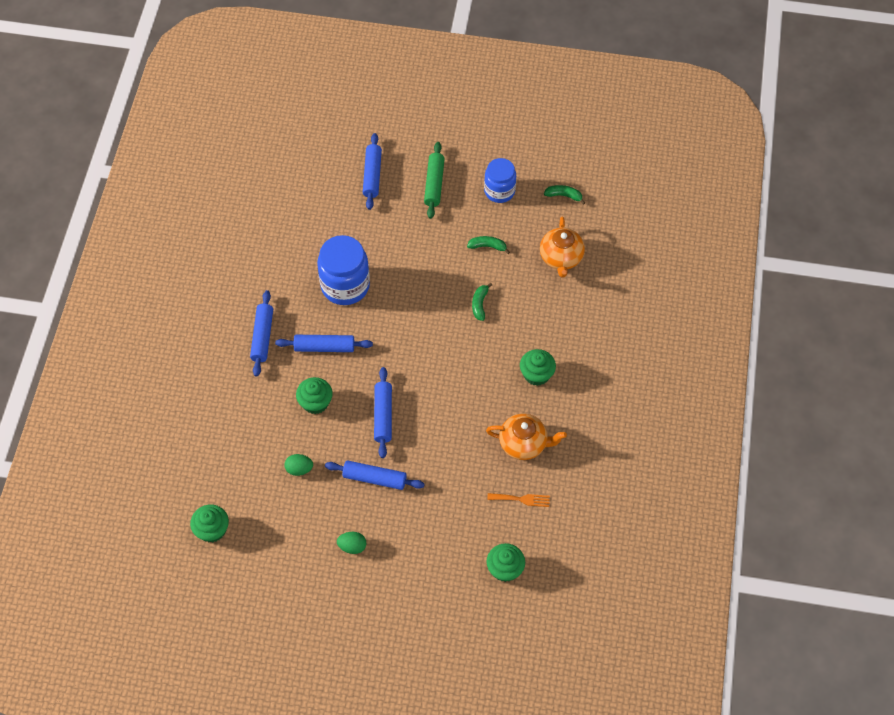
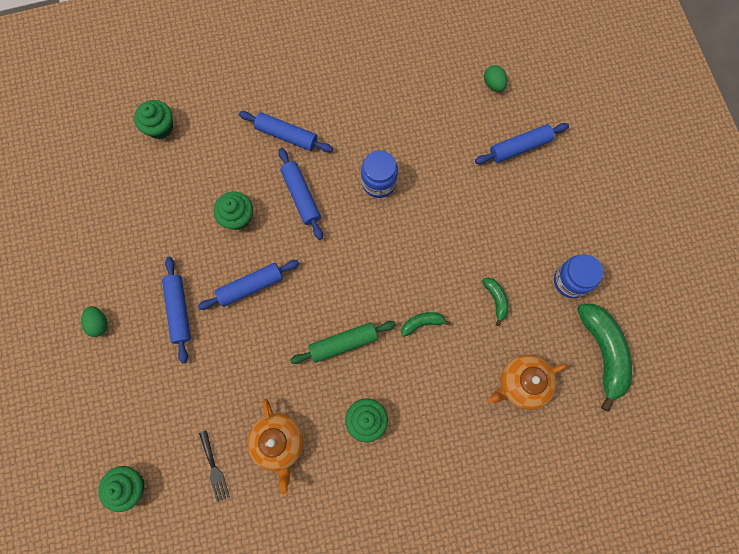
camera: 65 degrees right, 15 degrees up
(212, 530) = (69, 190): green cupcake -> green cupcake (160, 127)
(262, 336) = (286, 135): blue rolling pin -> blue rolling pin turned 45 degrees clockwise
(299, 469) = (161, 236): green egg -> green egg (493, 84)
(345, 286) = (379, 182): blue jar -> blue jar, size x0.65
(434, 184) = (542, 211): green rolling pin -> green rolling pin (343, 343)
(521, 499) = (214, 469): orange fork -> black fork
(564, 196) = (603, 352): green banana -> green banana, size x2.08

